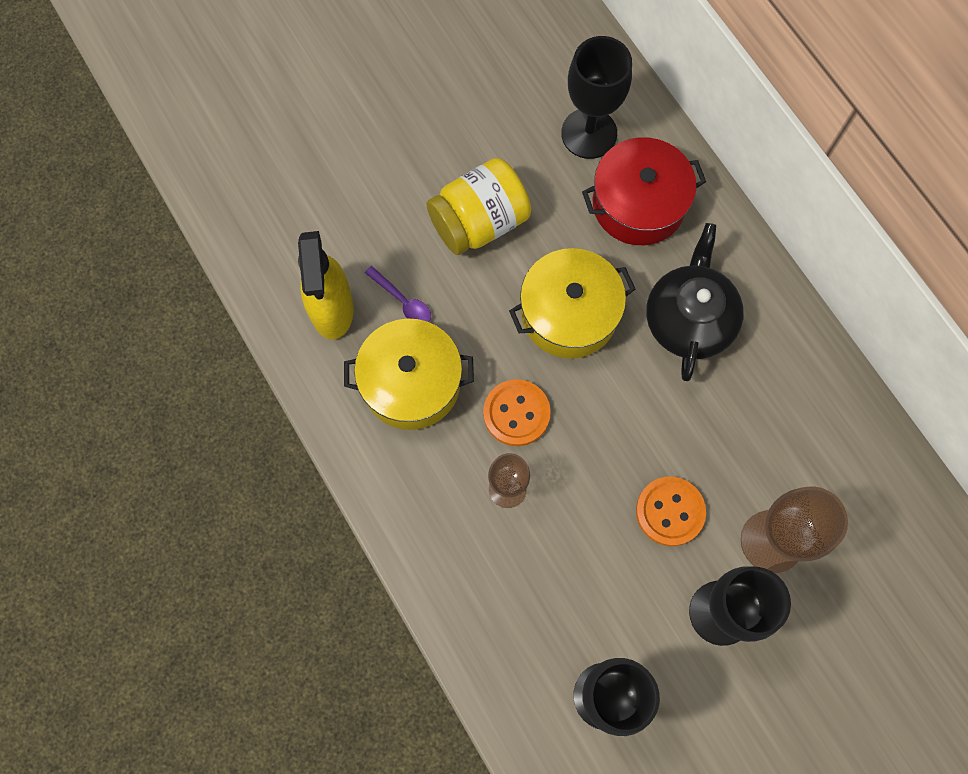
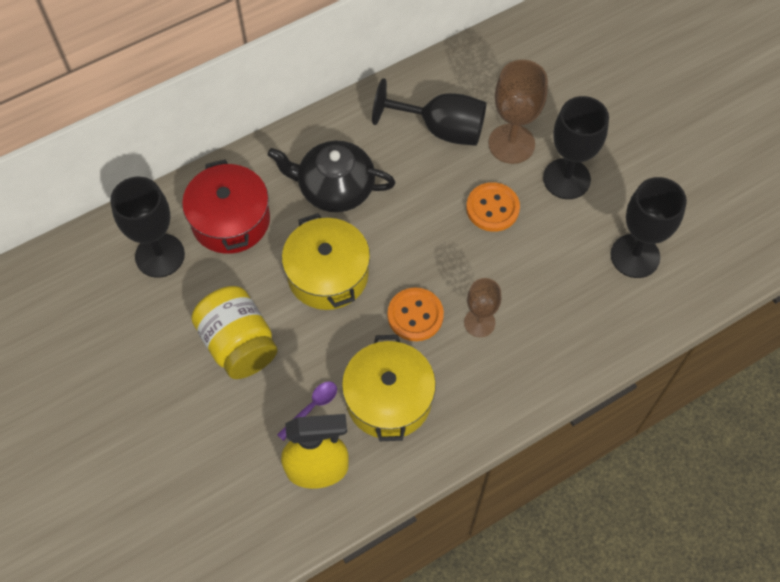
camera: 90 degrees left, 10 degrees down
(788, 449) = (441, 129): none -> black goblet

